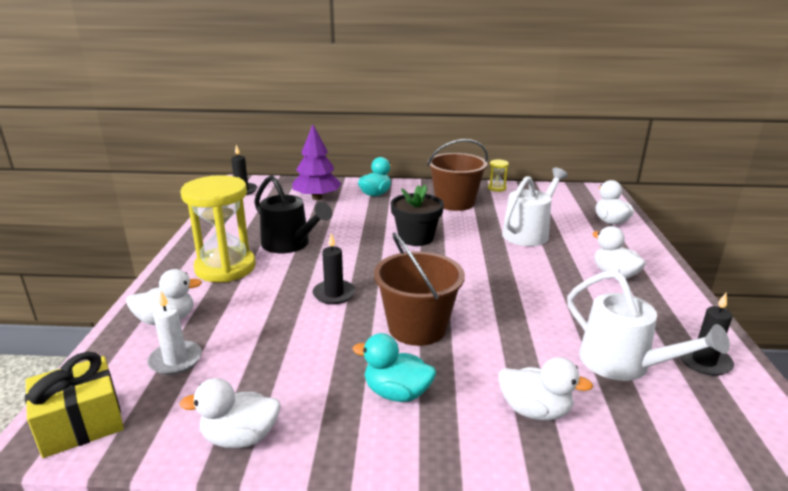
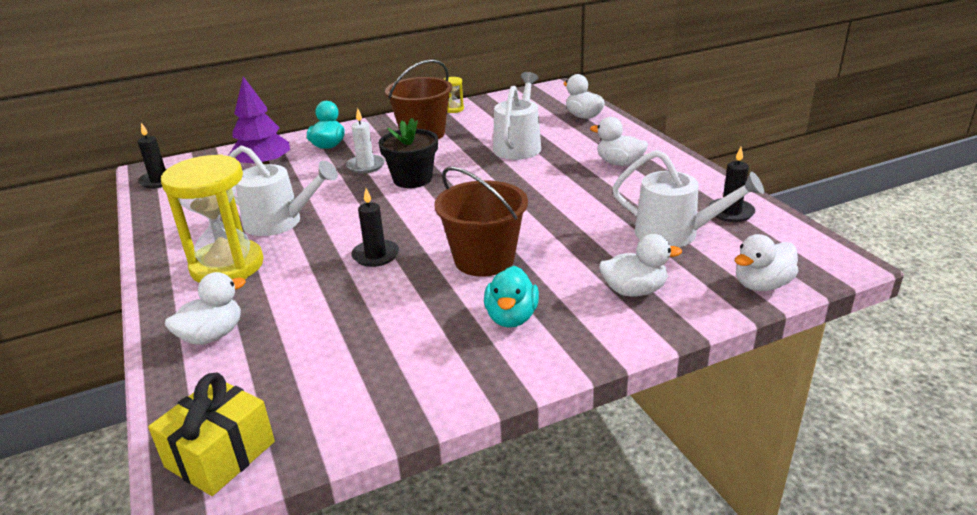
camera: 25 degrees left, 5 degrees up
(175, 360) = (264, 367): white candle -> white candle (366, 166)
(240, 437) = (401, 402): white duck -> white duck (762, 285)
(290, 244) = (280, 222): black watering can -> white watering can
(396, 393) = (511, 317): turquoise duck -> turquoise duck turned 75 degrees counterclockwise

